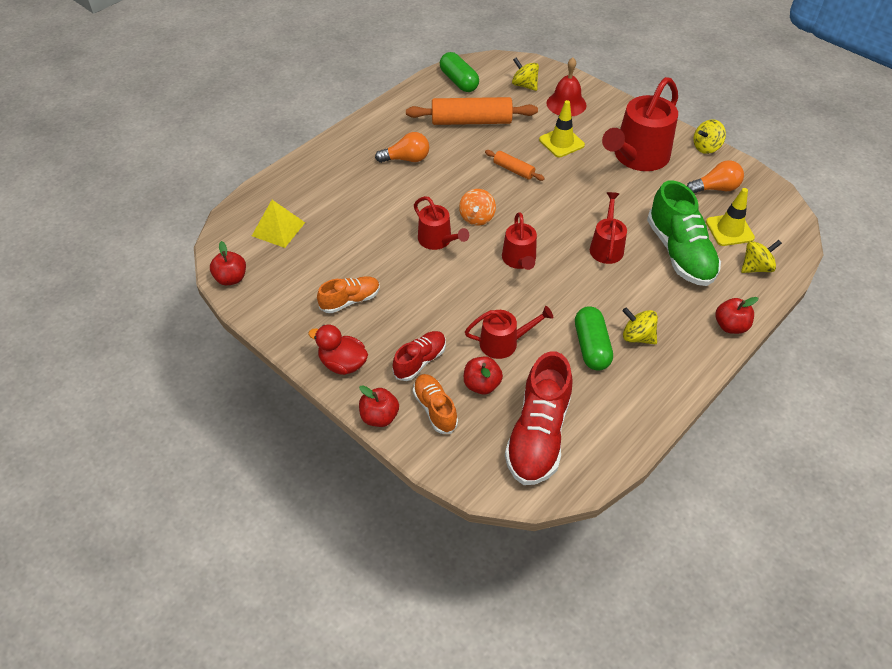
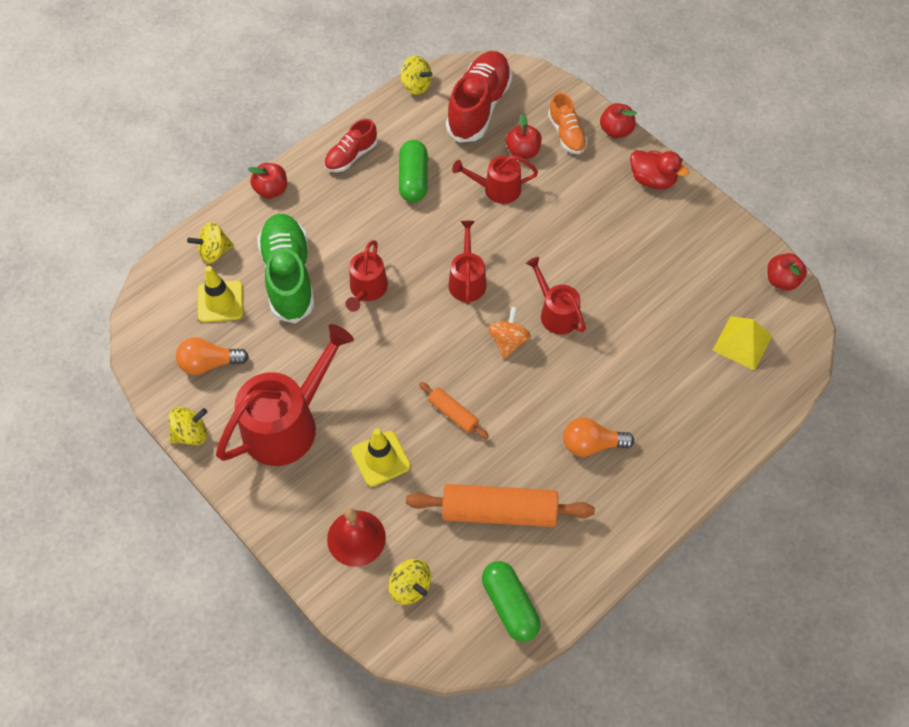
camera: 175 degrees left, 10 degrees up
(350, 300) = (650, 245): orange shoe -> none
(420, 361) = (579, 177): red shoe -> red shoe (351, 156)
(637, 336) = (366, 186): yellow spinning top -> yellow spinning top (416, 86)

